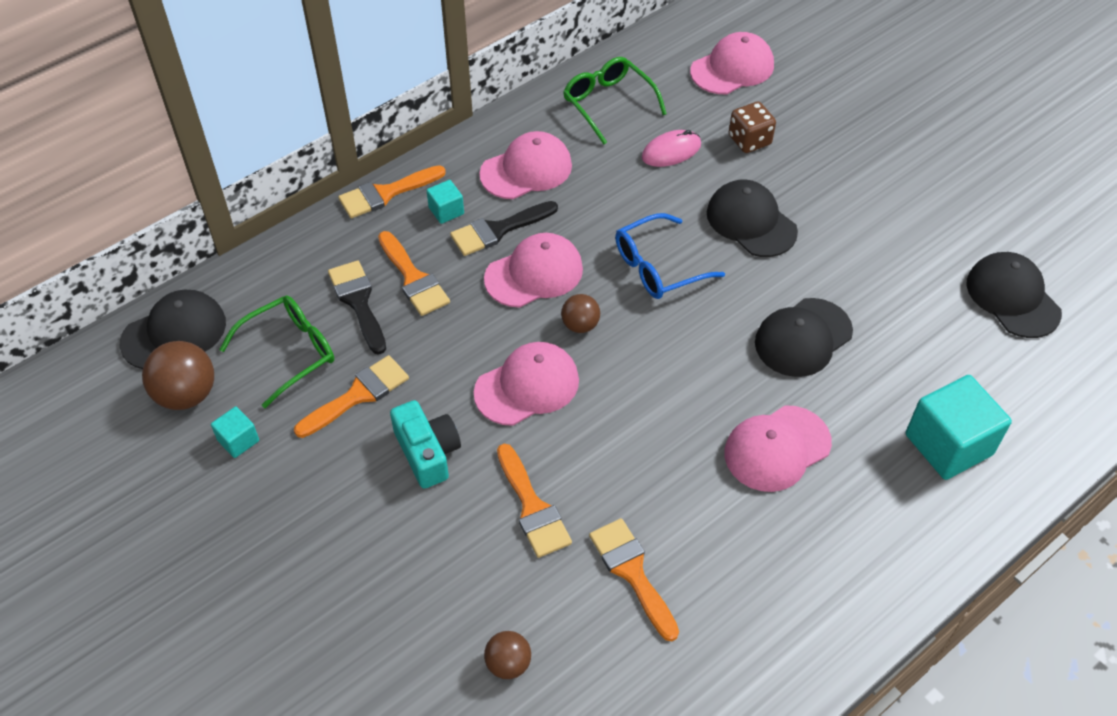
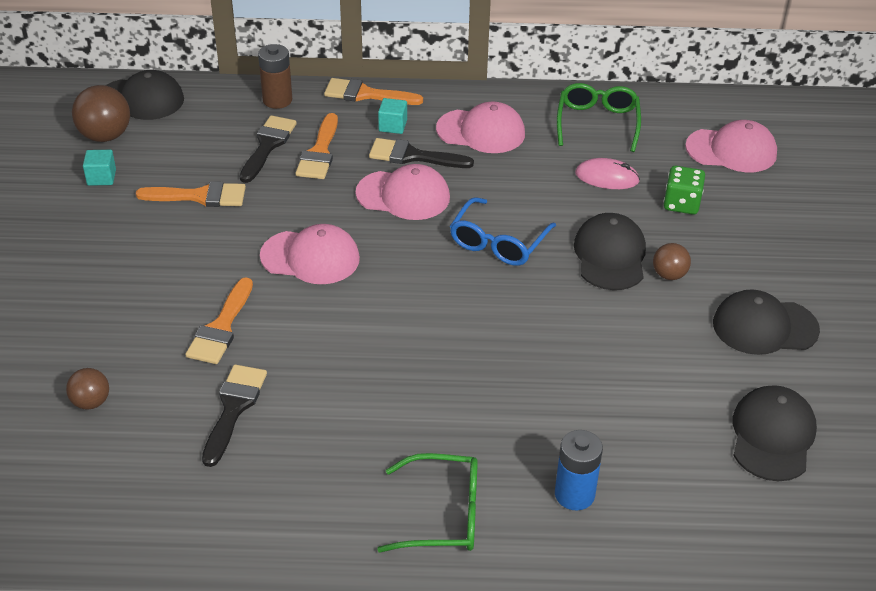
camera: 40 degrees right, 10 degrees down
(290, 352) = (191, 149): green glasses -> green glasses (443, 514)
(311, 250) = (277, 100): none -> brown battery
(427, 452) = (199, 254): turquoise camera -> none
(580, 325) = (394, 244): brown ball -> brown ball (669, 275)
(632, 572) = (233, 408): orange brush -> black brush
(658, 267) = (498, 242): blue glasses -> blue glasses turned 75 degrees counterclockwise
(749, 140) = (681, 204): brown dice -> green dice
(777, 448) = (434, 406): pink cap -> none
(803, 337) = (550, 352): black cap -> black cap (764, 326)
(948, 444) = (574, 494): turquoise cube -> blue battery

